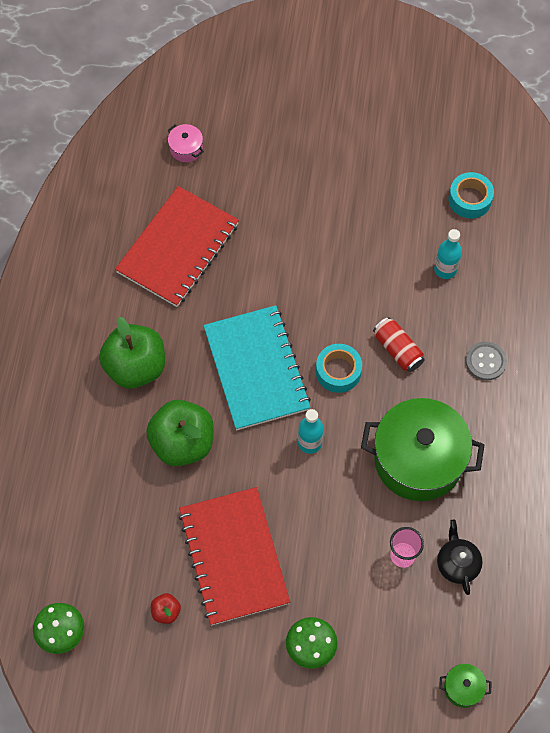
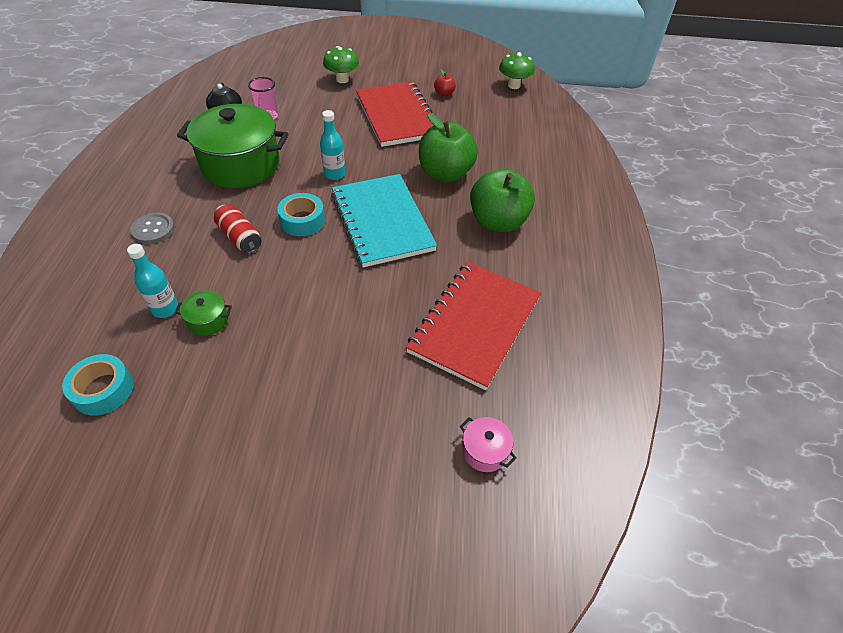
camera: 175 degrees right, 15 degrees down
(463, 688) = (241, 65): green pot -> green pot (208, 320)

